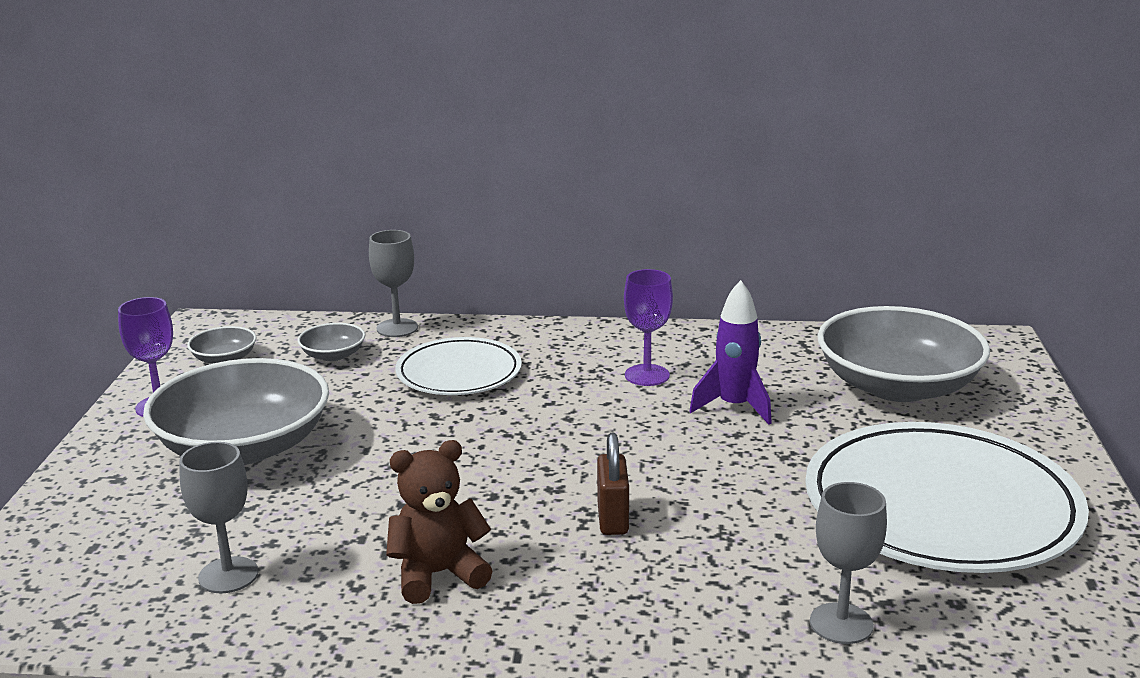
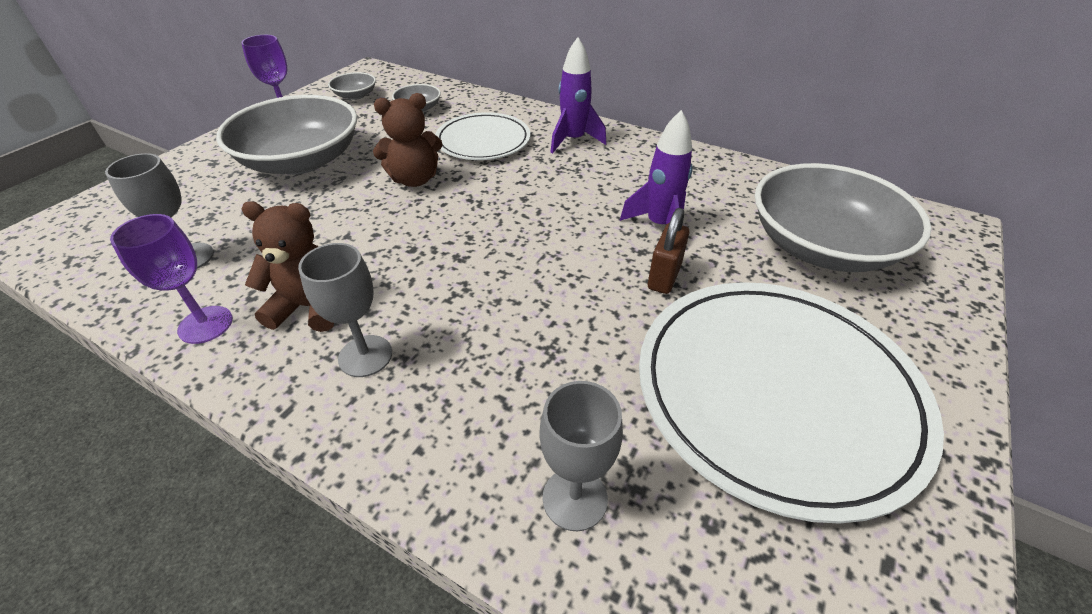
camera: 25 degrees right, 20 degrees up
(397, 328) = (475, 98): grey goblet -> grey goblet (365, 356)
(419, 431) = (415, 179): none -> brown teddy bear
(567, 348) = (573, 140): none -> purple rocket
(612, 519) = (476, 301): brown padlock -> brown padlock (664, 277)
(647, 375) = (613, 178): purple goblet -> purple goblet (205, 324)

